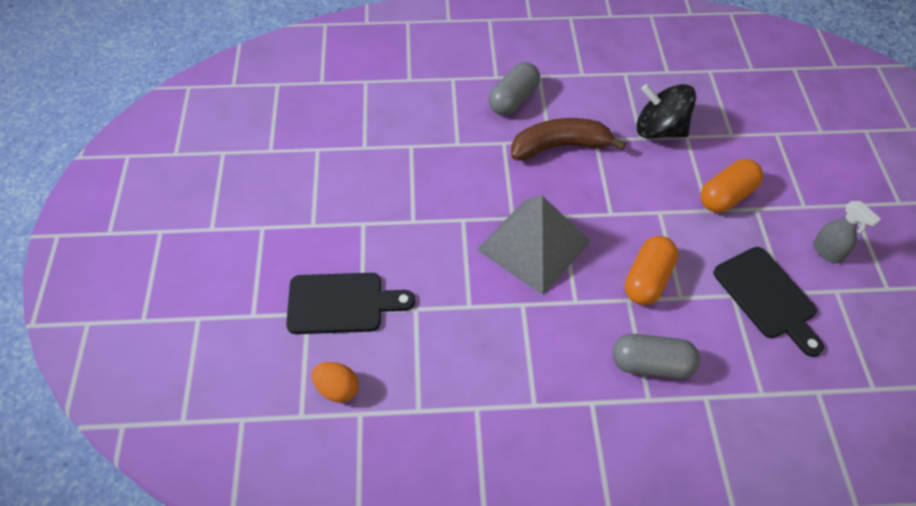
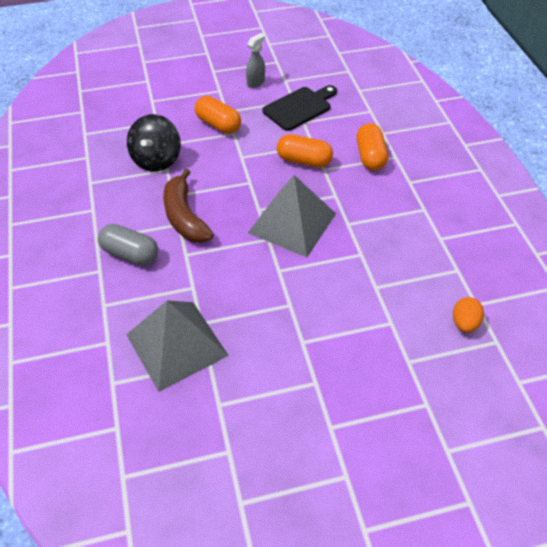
camera: 100 degrees left, 5 degrees down
(341, 303) = (389, 338): black cutting board -> none
(391, 126) = (176, 344): none -> grey pyramid
(651, 364) = (370, 156): grey capsule -> orange capsule

